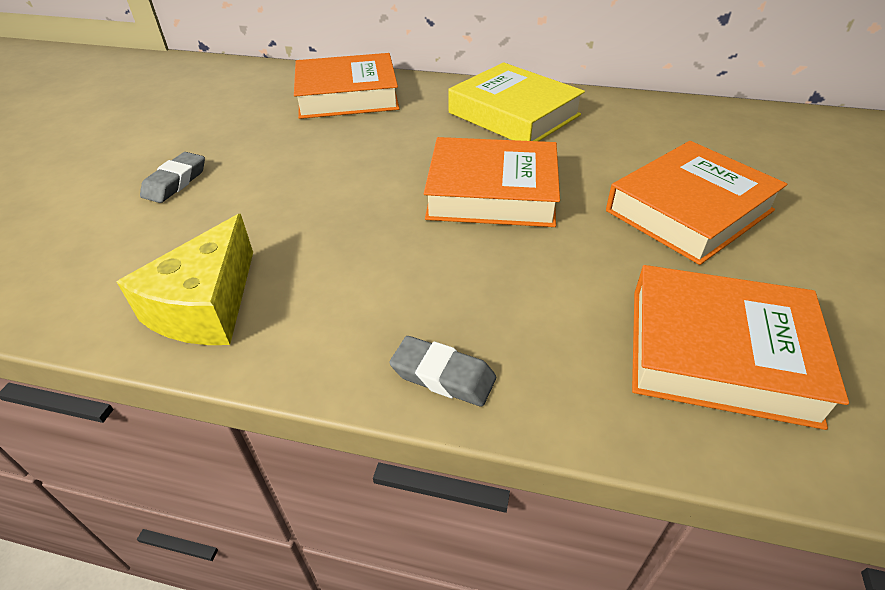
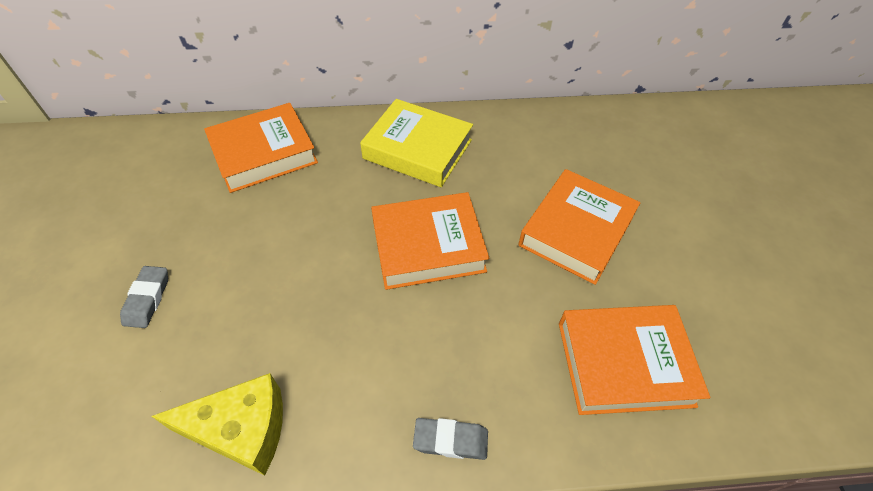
camera: 20 degrees left, 10 degrees up
(206, 306) = (242, 429): yellow cheese -> yellow cheese turned 90 degrees counterclockwise

